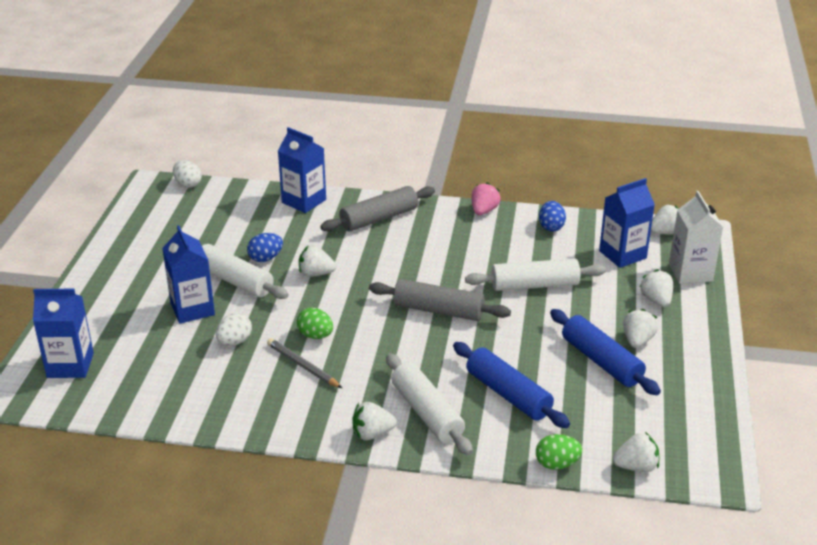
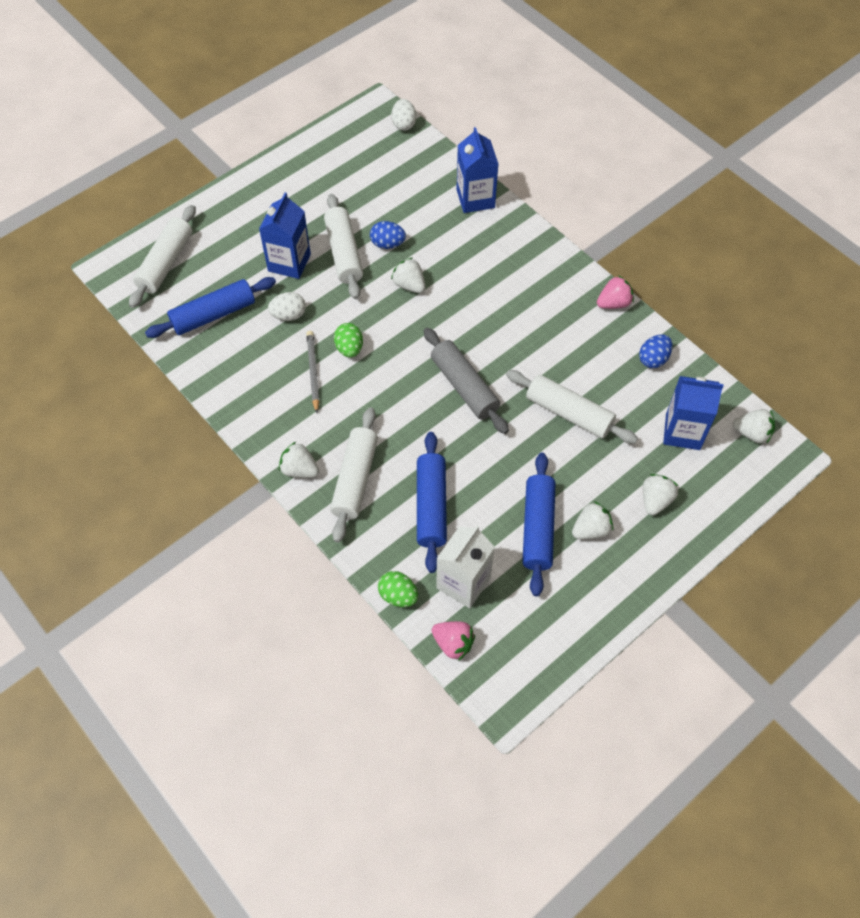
camera: 40 degrees right, 25 degrees up
(70, 365) = (166, 263): blue carton -> white rolling pin
(162, 376) = (213, 315): none -> blue rolling pin
(379, 218) = (516, 256): grey rolling pin -> none
(636, 466) = (453, 643): white strawberry -> pink strawberry
(690, 272) = (722, 492): white carton -> white carton (463, 583)

